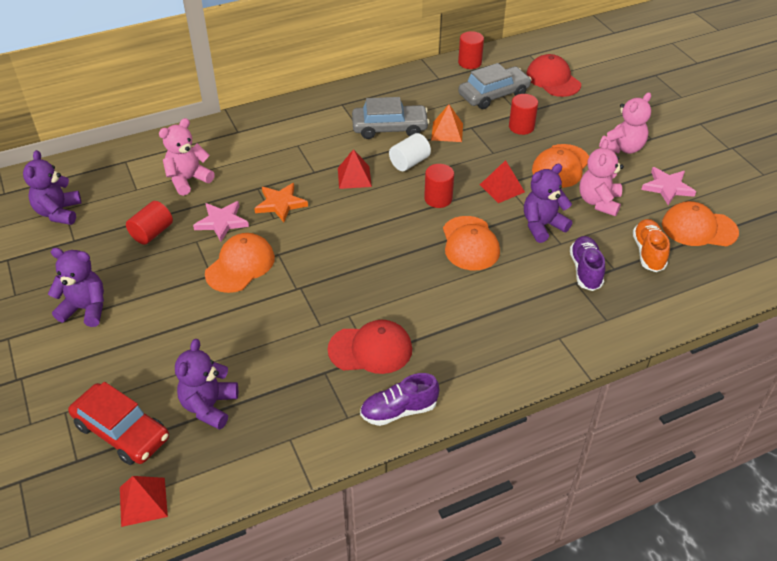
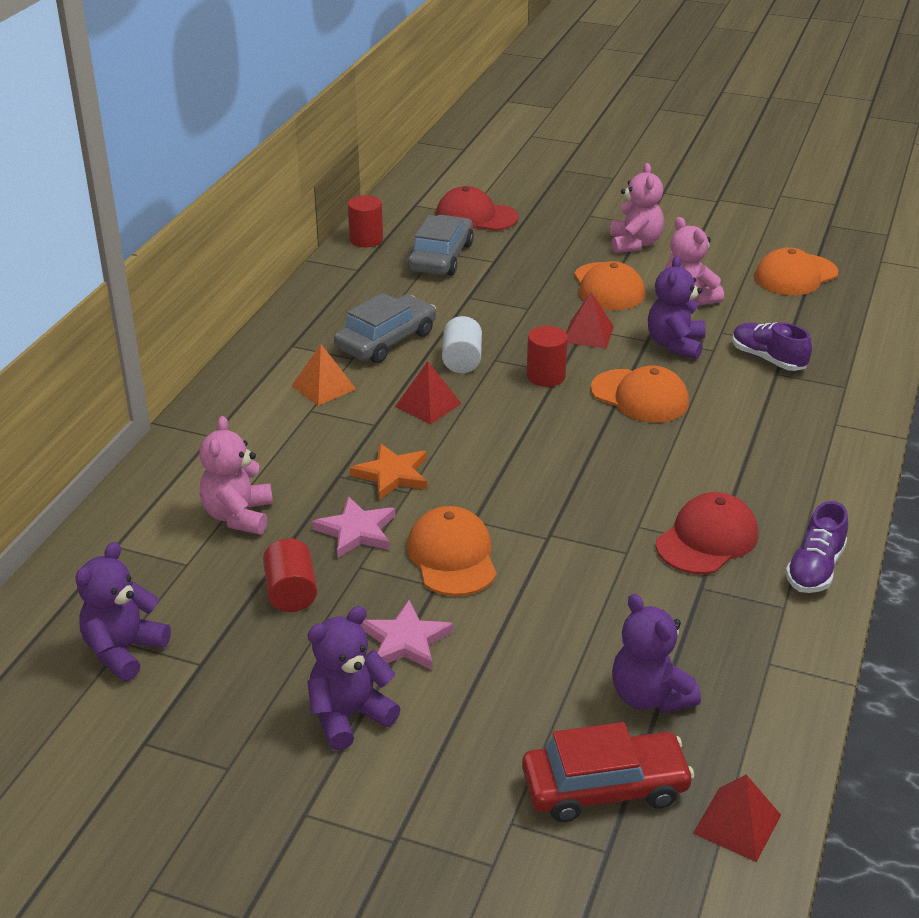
camera: 45 degrees left, 10 degrees down
(59, 213) = (124, 651): purple teddy bear -> purple teddy bear turned 75 degrees clockwise
(447, 131) = (451, 313): orange pyramid -> orange pyramid (323, 387)
(521, 127) = (516, 272): red cylinder -> none
(648, 252) = (790, 316): orange shoe -> none
(667, 187) = (721, 257): pink star -> pink star (406, 641)

